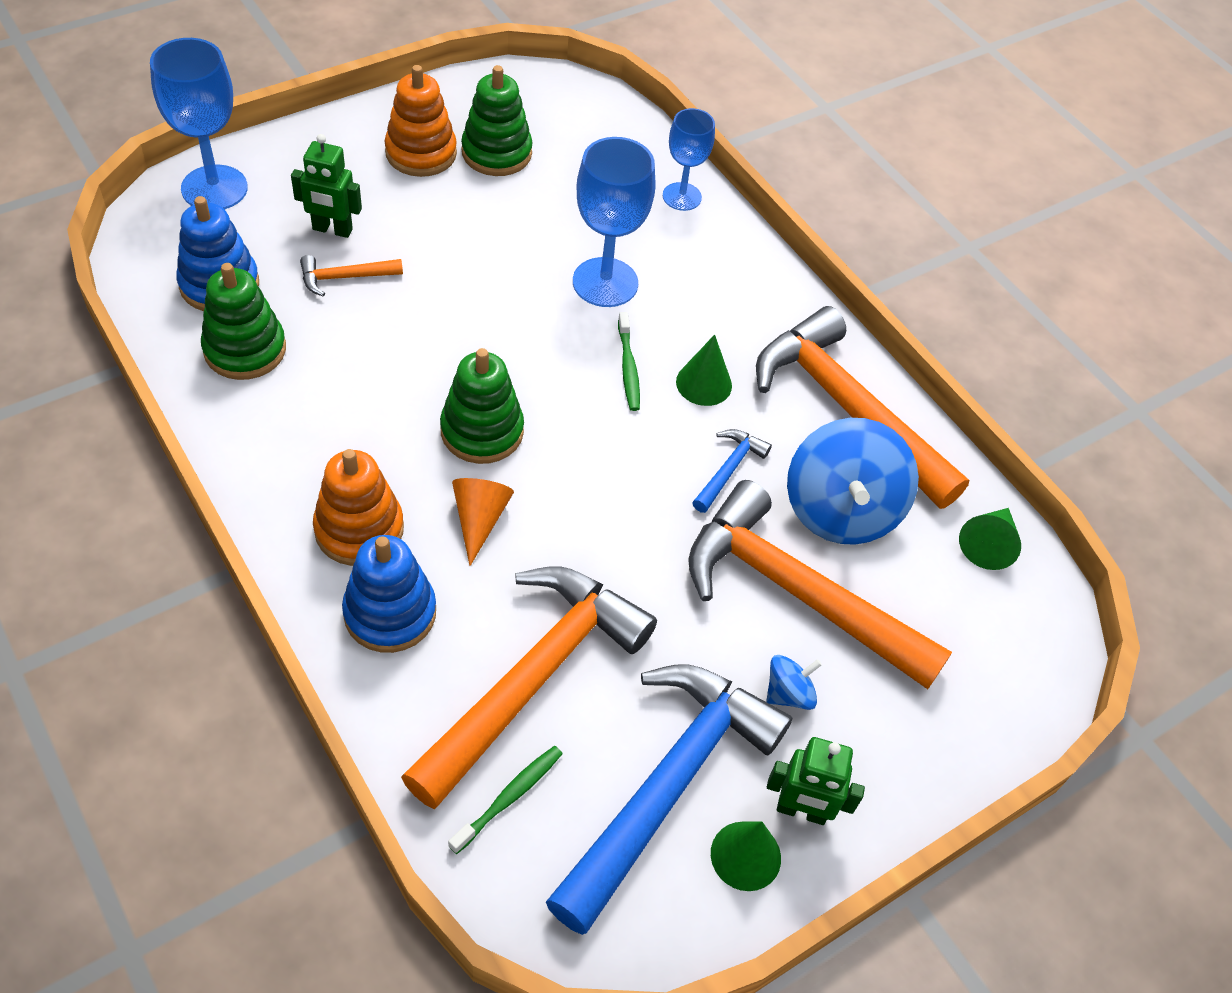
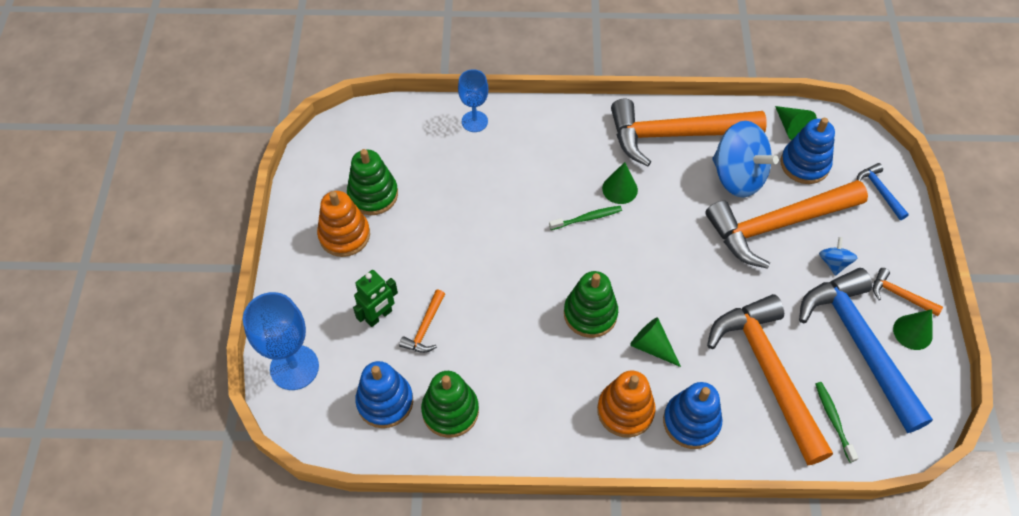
camera: 50 degrees left, 5 degrees up
(479, 520) = (652, 346): orange cone -> green cone
(605, 282) = (517, 195): blue goblet -> none
(628, 368) = (587, 218): green toothbrush -> green toothbrush turned 45 degrees counterclockwise
(728, 469) = (684, 210): blue hammer -> blue hammer (880, 191)
(801, 811) = (900, 295): green robot -> orange hammer
(936, 586) = (804, 164): none -> blue stacking toy

